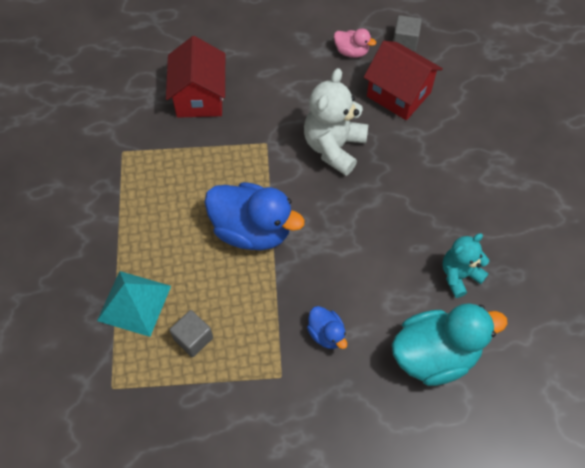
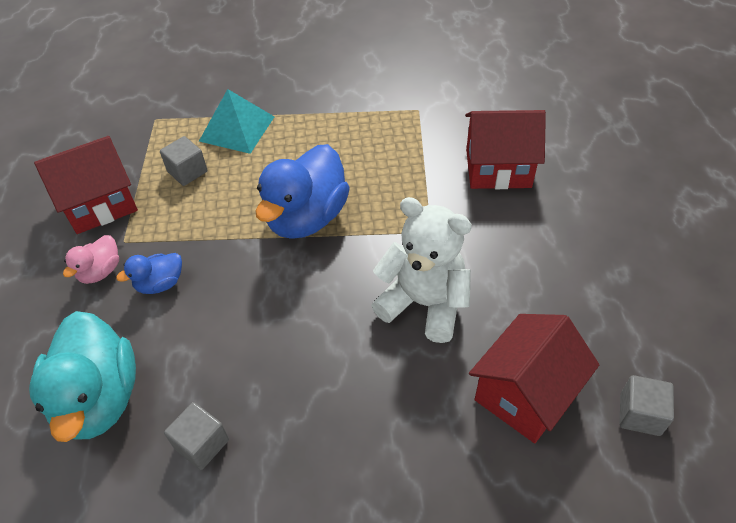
camera: 95 degrees right, 10 degrees down
(234, 412) = (100, 204): none -> red house
(351, 52) = (602, 334): pink duck -> pink duck (100, 271)
(459, 275) = (202, 444): turquoise teddy bear -> grey cube

